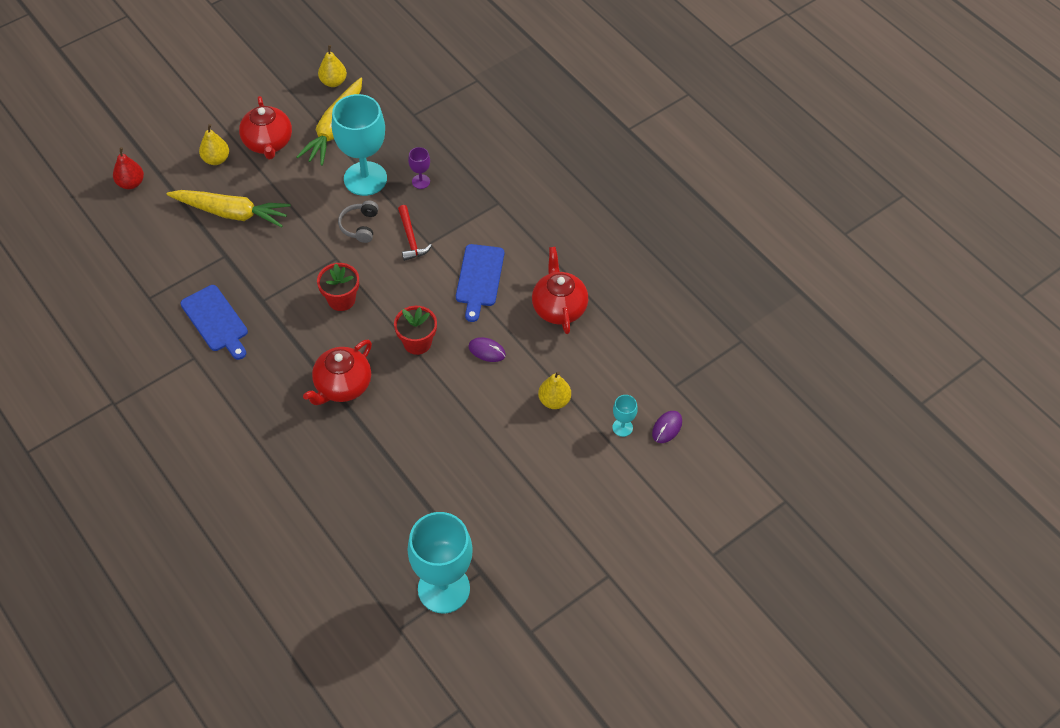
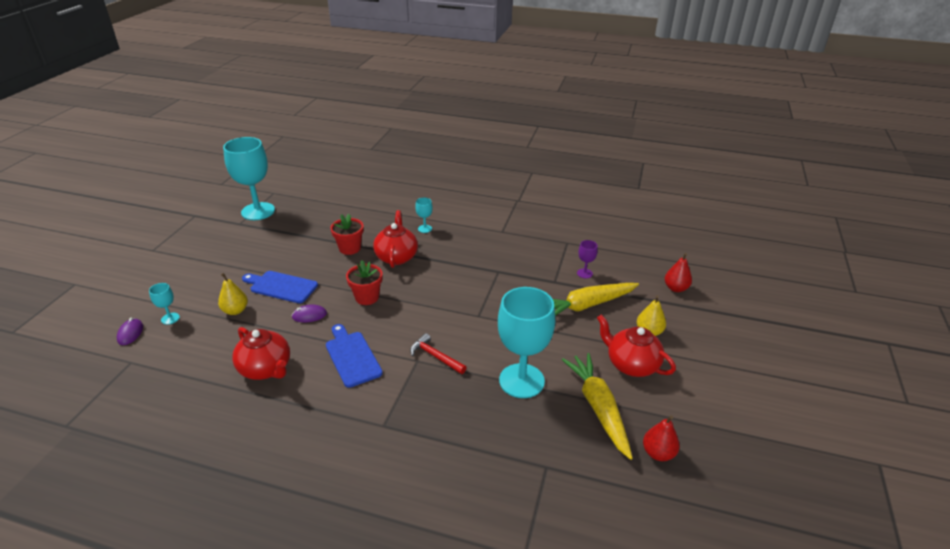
camera: 145 degrees right, 20 degrees down
(216, 321) = (512, 250): blue cutting board -> blue cutting board (281, 286)
(271, 417) = (425, 228): none -> turquoise goblet
(333, 82) = (658, 453): yellow pear -> red pear
(341, 299) = (446, 295): red flower pot -> red flower pot (350, 248)
(360, 226) = (485, 344): grey headphones -> none
(421, 181) = (472, 405): purple goblet -> purple goblet (584, 273)

